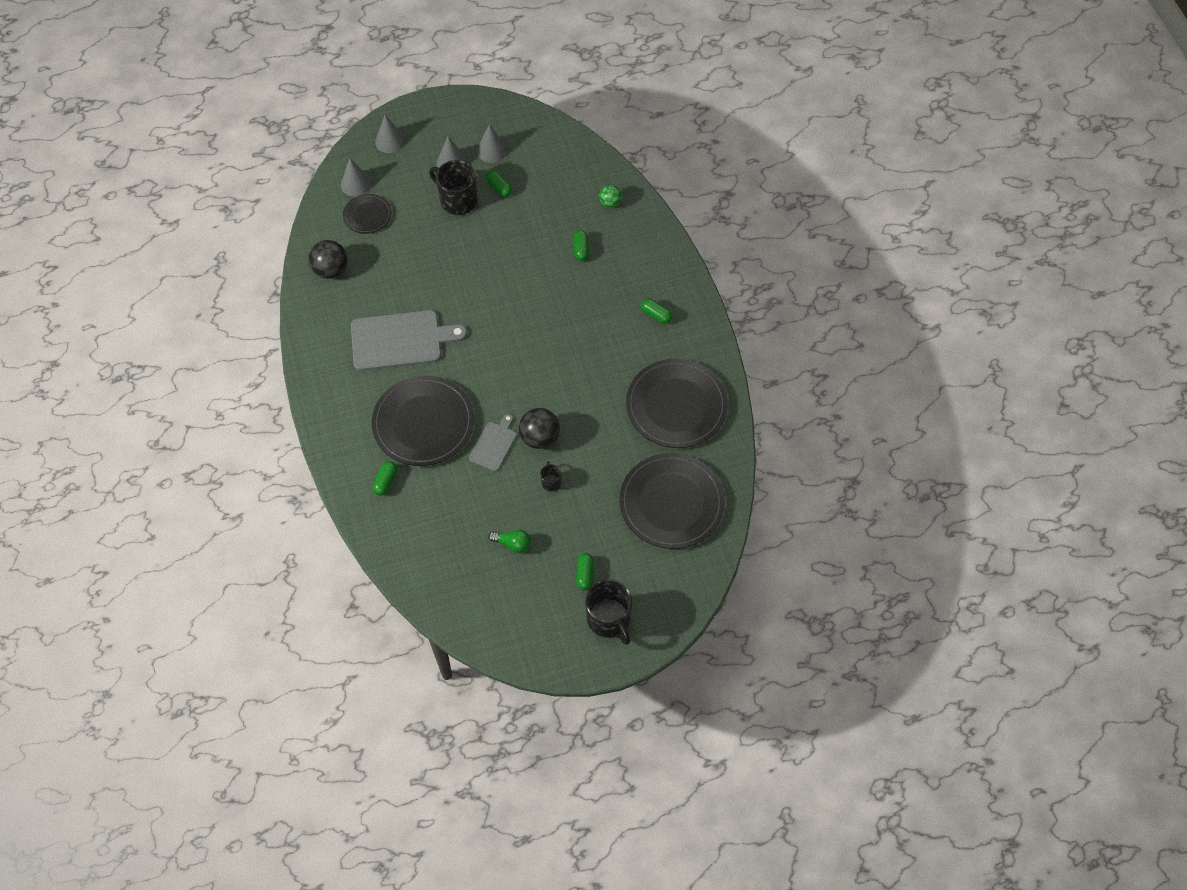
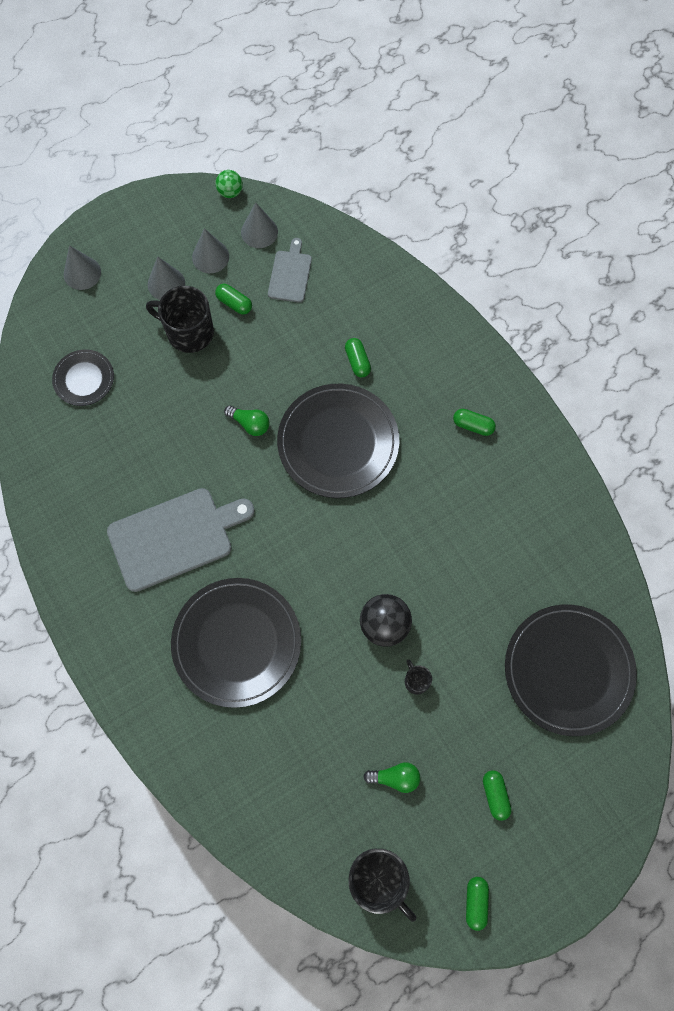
camera: 15 degrees left, 10 degrees up
(331, 270) = (60, 464): black ball -> none
(355, 184) = (57, 340): grey cone -> grey cone (259, 232)
(385, 482) = (214, 735): green capsule -> green capsule (475, 902)
(483, 274) = (250, 424): none -> green light bulb
(494, 444) = (332, 648): grey cutting board -> grey cutting board (290, 274)
(609, 619) = (543, 848): black mug -> black mug (378, 879)
(610, 203) = (373, 292): green ball -> green ball (230, 192)
(676, 406) = (534, 539): black plate -> black plate (338, 442)

